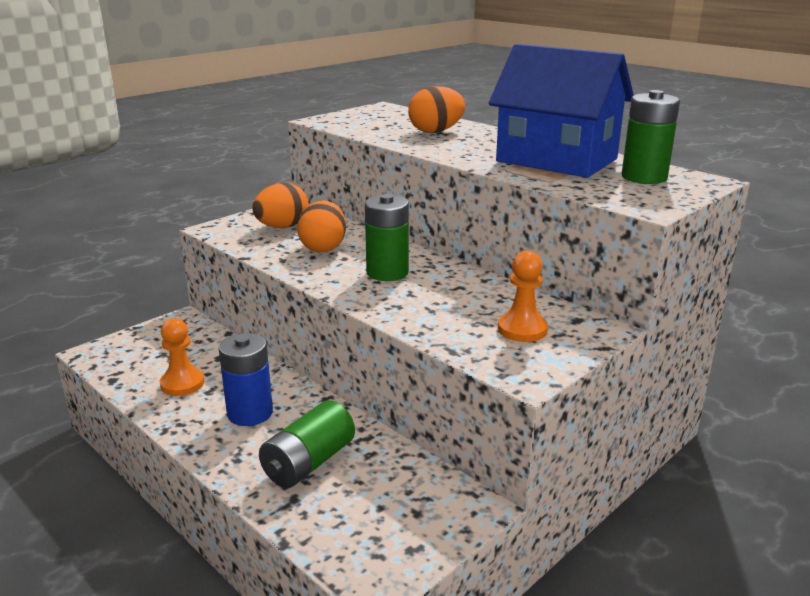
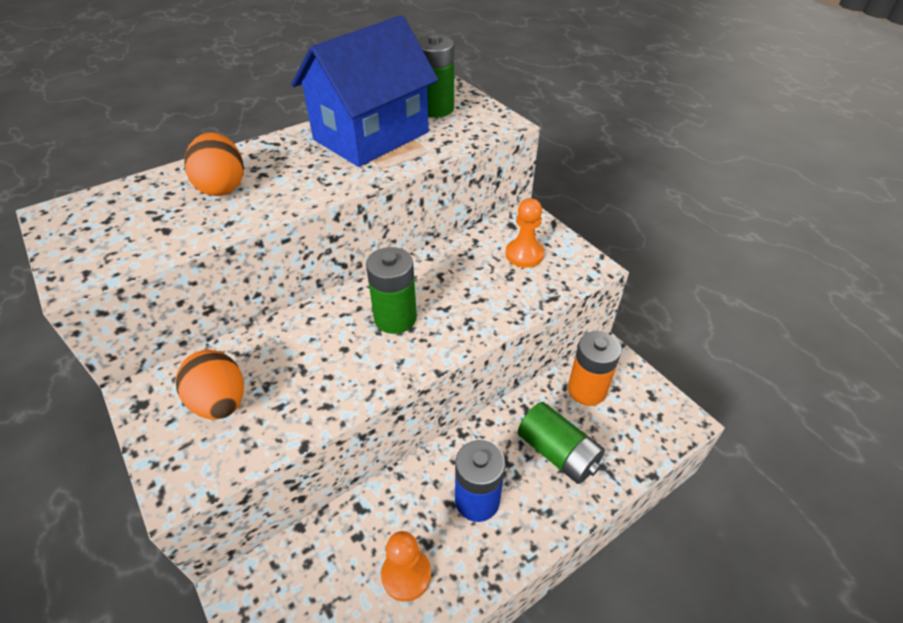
camera: 80 degrees left, 20 degrees up
(323, 248) = (309, 364): orange egg -> none
(406, 485) = (587, 390): none -> orange battery

